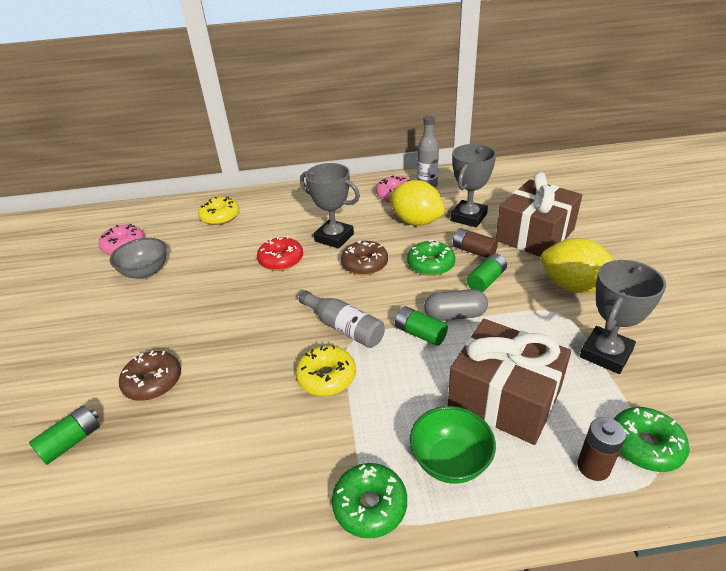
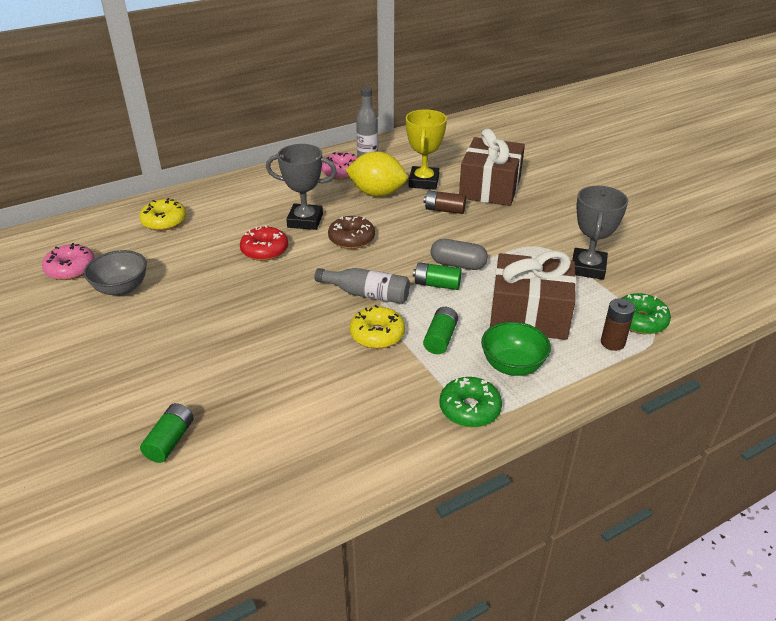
camera: 25 degrees left, 0 degrees up
(153, 382) = (213, 377): brown donut -> none
(430, 265) = (413, 228): green donut -> none
(455, 315) = (458, 264): grey capsule -> grey capsule turned 45 degrees clockwise
(468, 217) = (423, 182): grey trophy -> yellow trophy
(486, 280) = (469, 232): green battery -> green battery (440, 338)
(573, 286) = (541, 223): yellow lemon -> none

